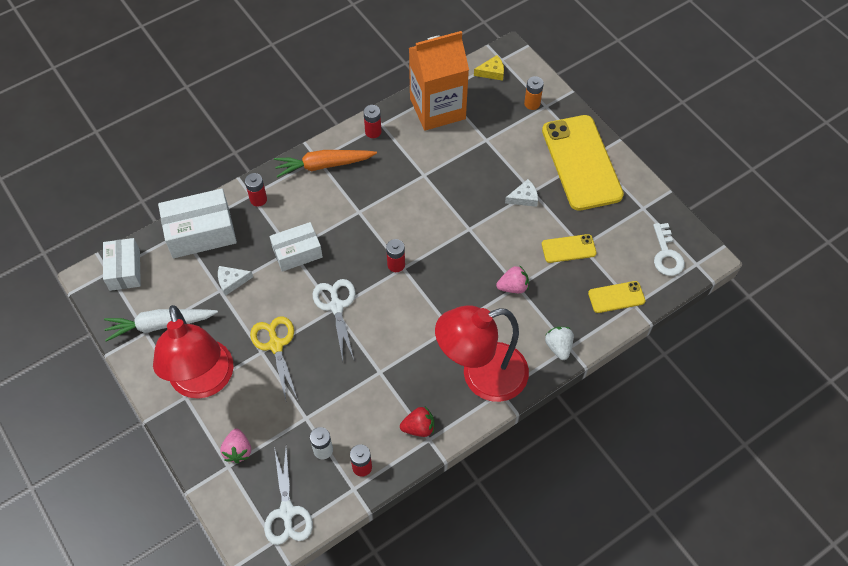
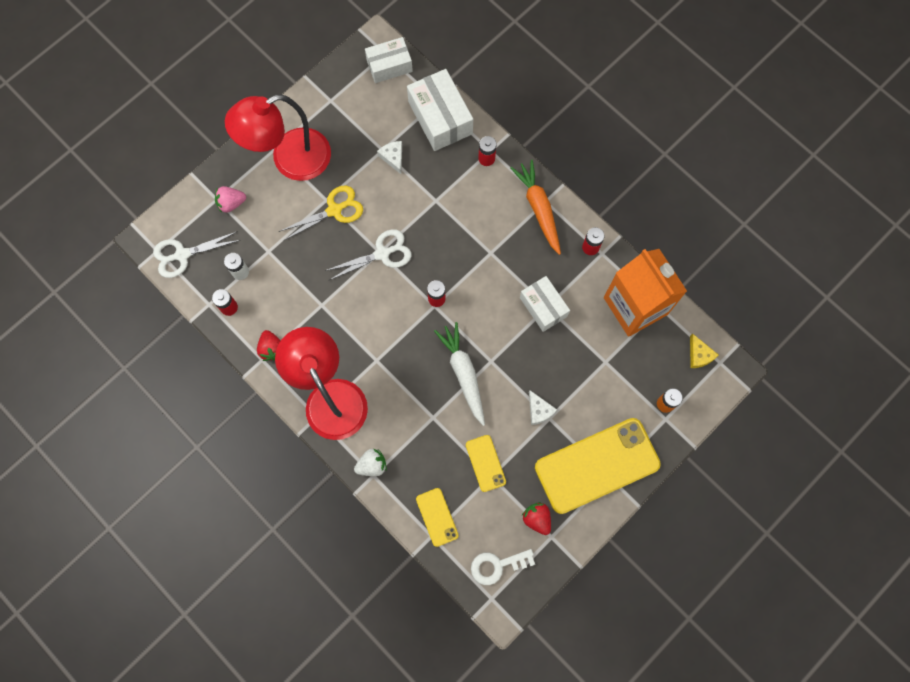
camera: 80 degrees right, 15 degrees up
(160, 325) = (339, 110): white carrot -> white carrot (463, 373)
(297, 252) = (434, 206): white box -> white box (543, 307)
(513, 287) = (431, 413): pink strawberry -> none
(625, 216) = (537, 519): none -> red strawberry

